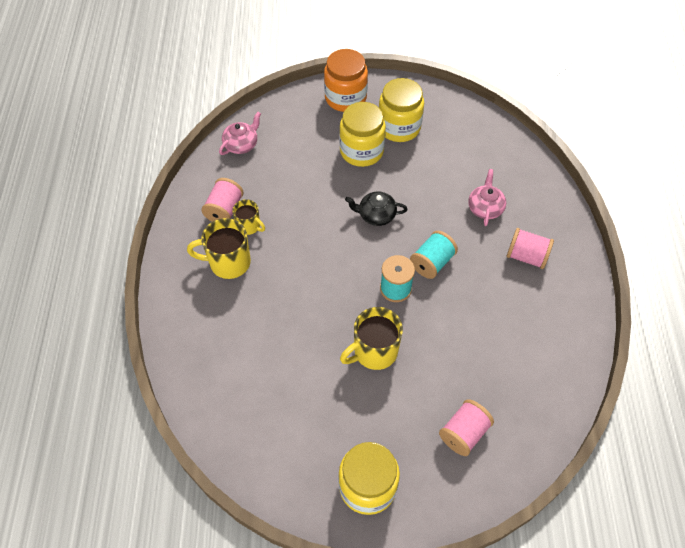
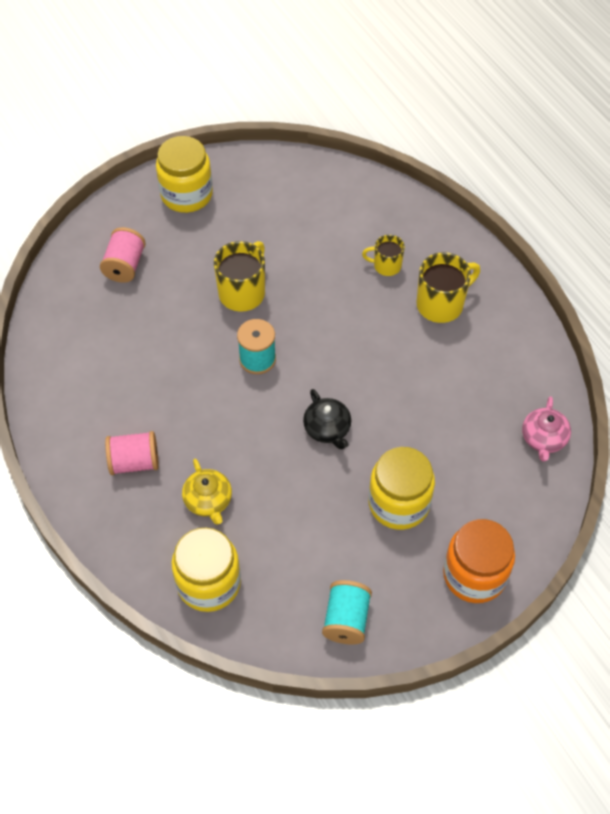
camera: 150 degrees right, 0 degrees up
(224, 210) = (492, 353): pink spool -> none
(249, 226) = (452, 349): yellow mug -> yellow mug (386, 266)
(376, 215) = (327, 429): black teapot -> black teapot turned 90 degrees clockwise
(399, 127) = (376, 564): yellow jar -> yellow jar (209, 583)
(432, 263) = (235, 404): turquoise spool -> turquoise spool (346, 619)
(485, 208) = (208, 500): pink teapot -> yellow teapot

